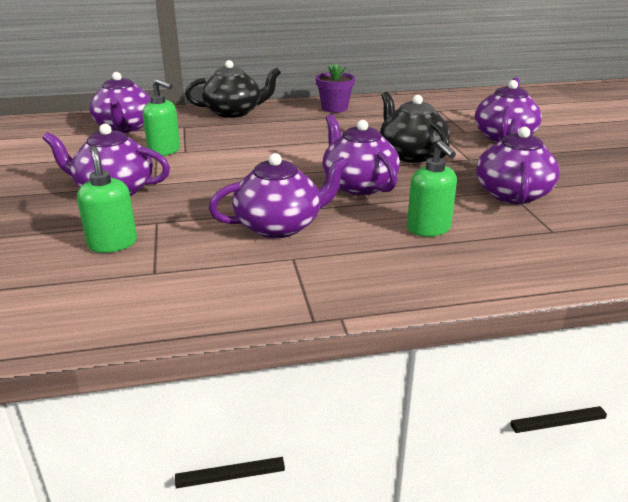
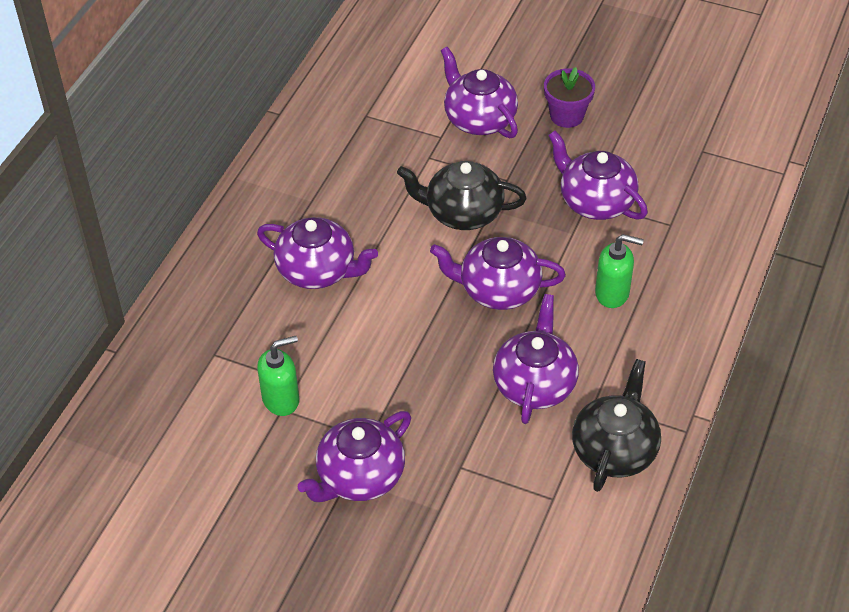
camera: 55 degrees left, 20 degrees up
(112, 244) = (480, 511): green soap dispenser -> none
(125, 128) = (165, 410): purple teapot -> purple teapot (318, 271)
(234, 112) = (205, 288): black teapot -> black teapot (614, 450)
(334, 108) = (277, 194): purple flower pot -> purple flower pot (567, 116)

